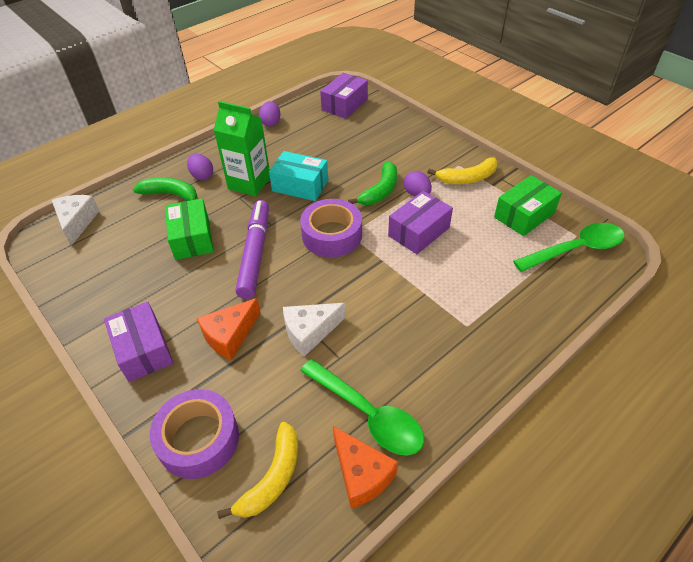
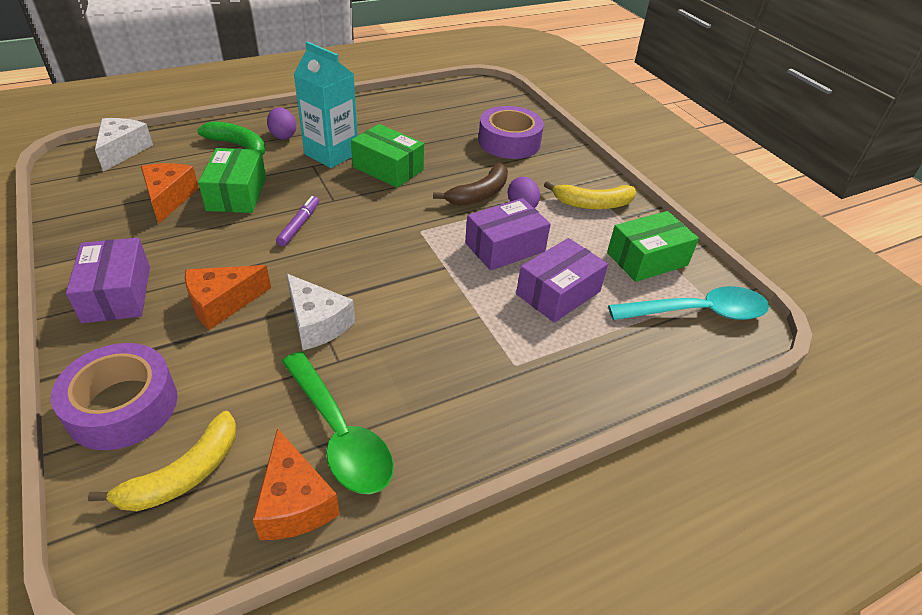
camera: 10 degrees right, 5 degrees down
(139, 256) = (169, 198): none -> orange cheese
(249, 183) = (331, 154): green carton -> turquoise carton
(255, 253) = (299, 225): purple marker -> purple marker, size x0.50
(271, 122) = (388, 100): purple egg -> none
(300, 185) = (388, 168): turquoise box -> green box
(310, 332) = (317, 323): white cheese -> white cheese turned 120 degrees counterclockwise
(332, 235) = (398, 227): purple tape -> purple tape (509, 142)
(344, 105) = (481, 100): purple box -> purple box (558, 293)
(380, 190) = (479, 194): green banana -> brown banana
(576, 249) = (698, 312): green spoon -> turquoise spoon

